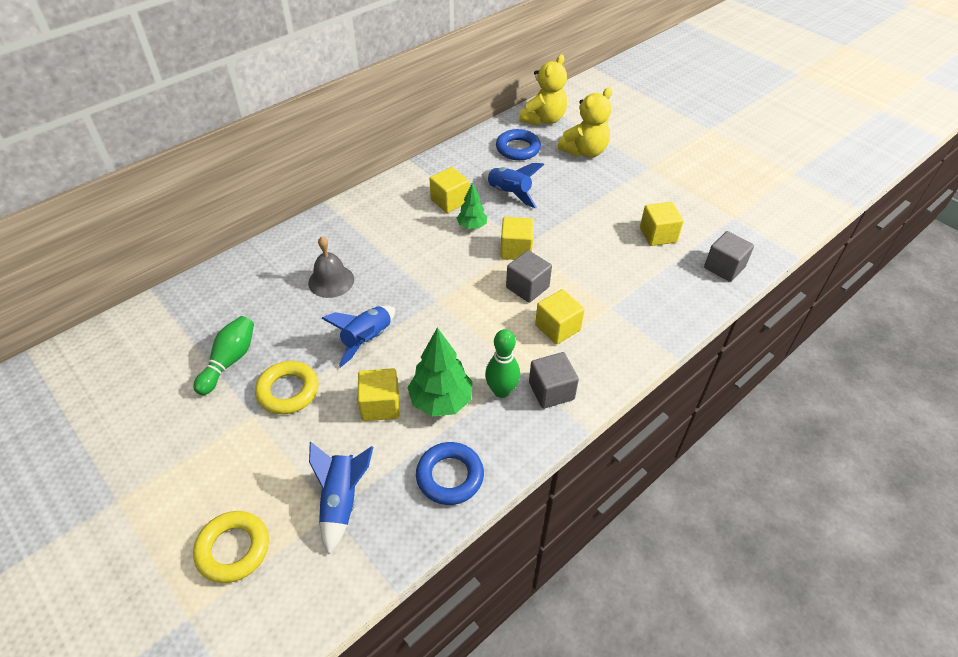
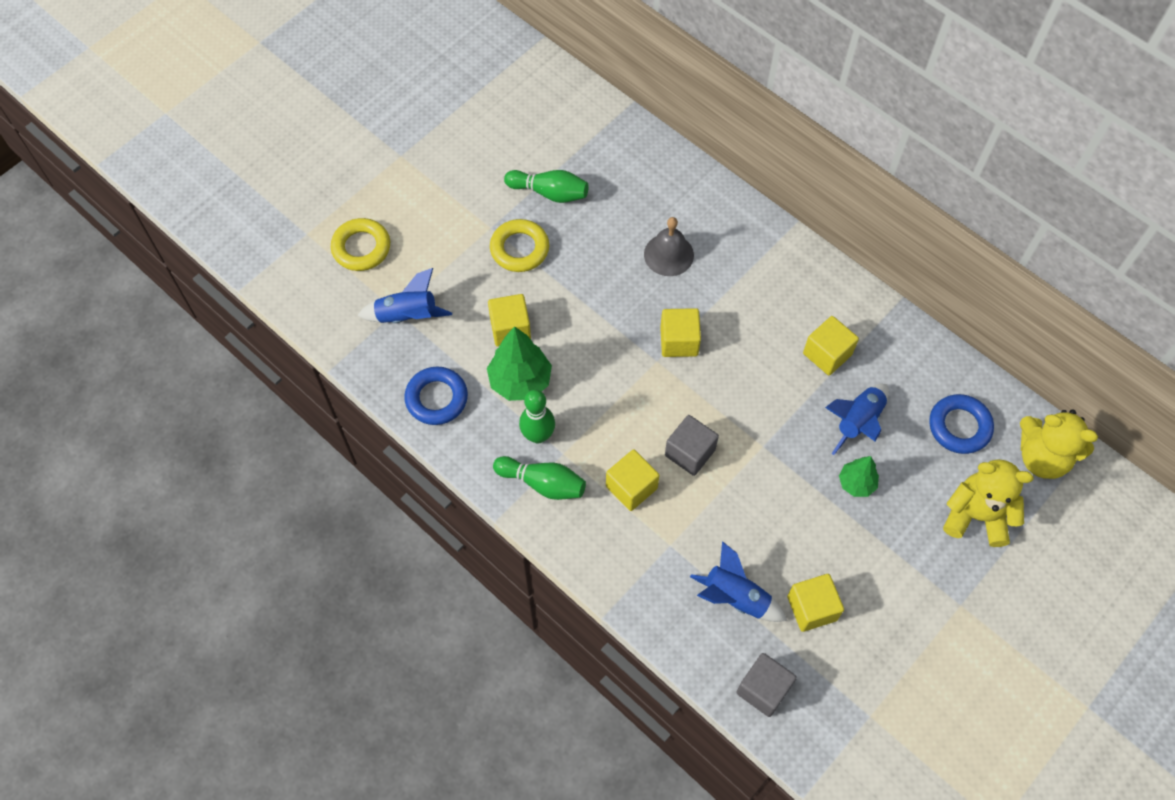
camera: 85 degrees right, 15 degrees up
(367, 340) = (590, 303): blue rocket -> blue rocket (735, 597)
(472, 226) = (785, 384): green tree -> green tree (856, 483)
(516, 250) = (751, 436): yellow cube -> yellow cube (679, 341)
(551, 391) = (542, 483): grey cube -> green bowling pin
(584, 151) = (976, 516): yellow teddy bear -> yellow teddy bear turned 150 degrees clockwise

